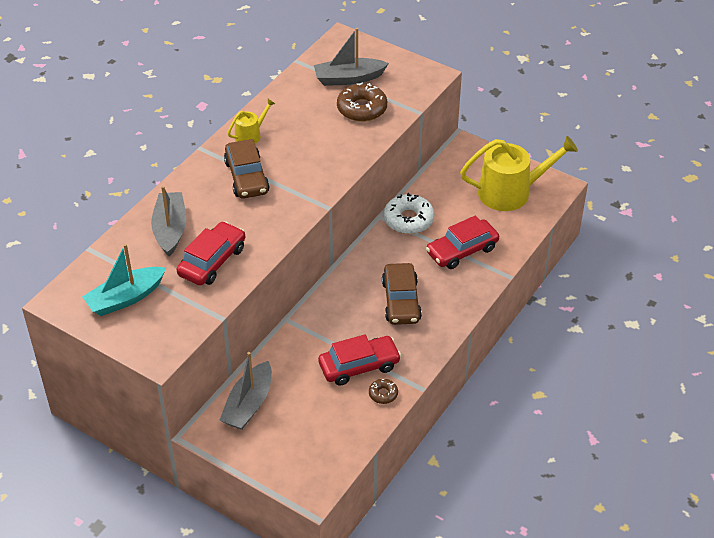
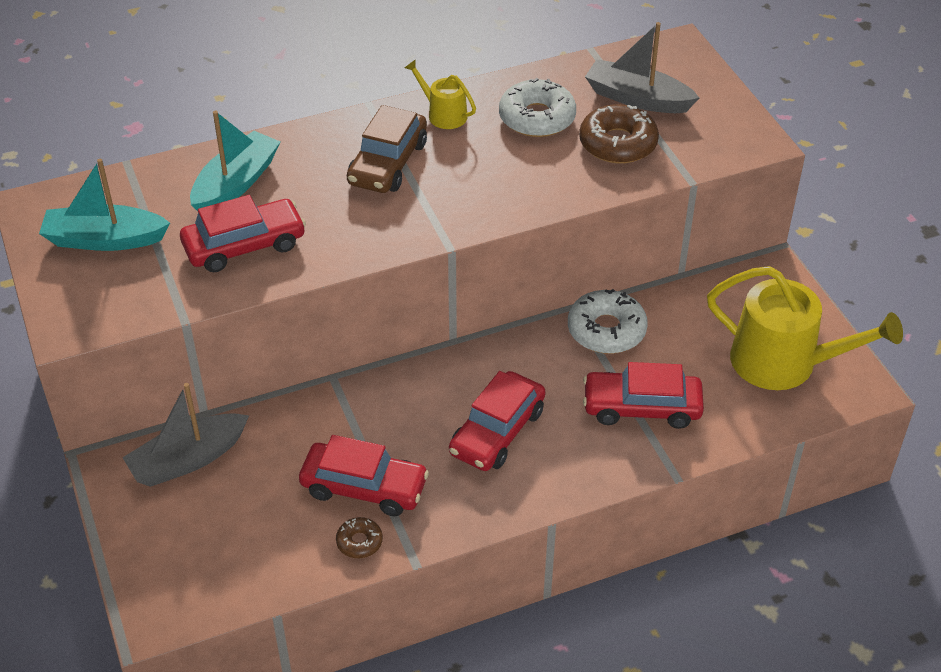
camera: 35 degrees right, 0 degrees up
(170, 230) = (236, 184): grey boat -> turquoise boat
(250, 135) = (443, 114): yellow watering can -> yellow watering can turned 135 degrees counterclockwise
(304, 114) = (537, 118): none -> white donut
(401, 301) = (497, 431): brown car -> red car

